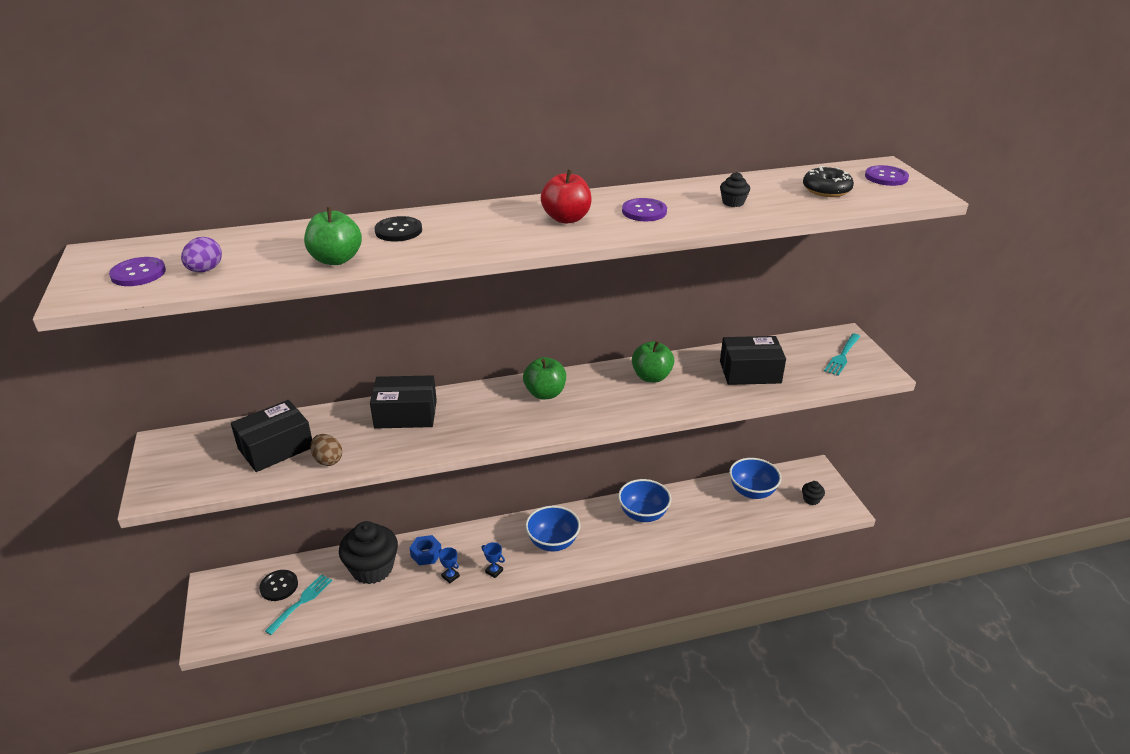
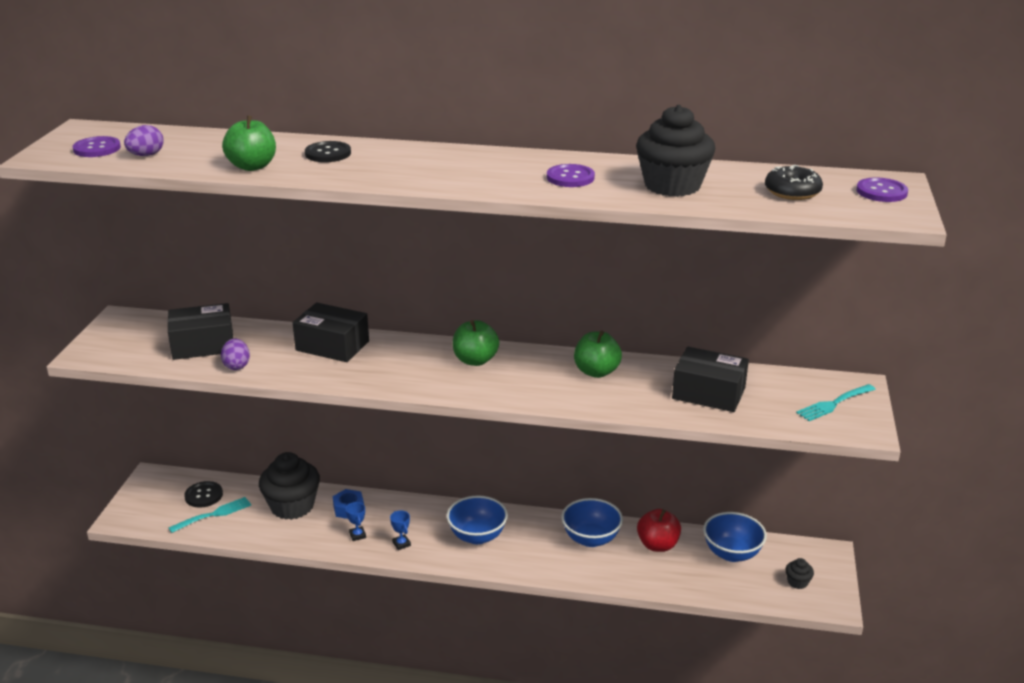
camera: 25 degrees right, 5 degrees down
(328, 460) = (237, 366): brown egg -> purple egg
(566, 219) = (487, 170): red apple -> red apple (657, 545)
(733, 202) = (672, 185): black cupcake -> black cupcake, size x2.35

